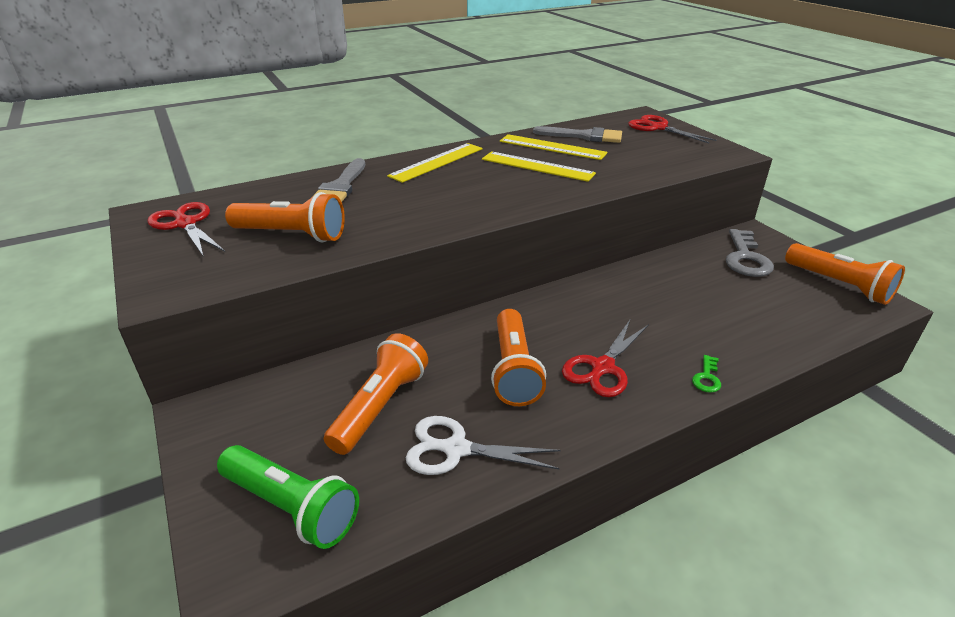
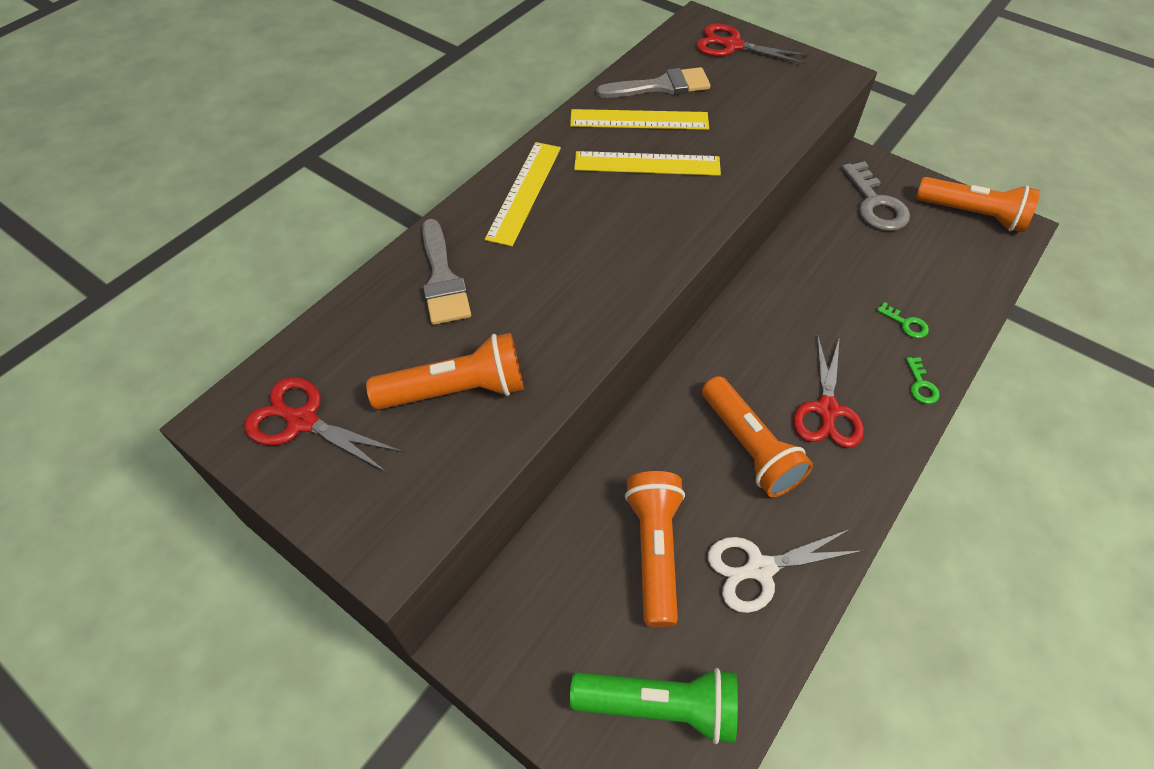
camera: 25 degrees left, 20 degrees up
(721, 335) = (906, 324): none -> green key

